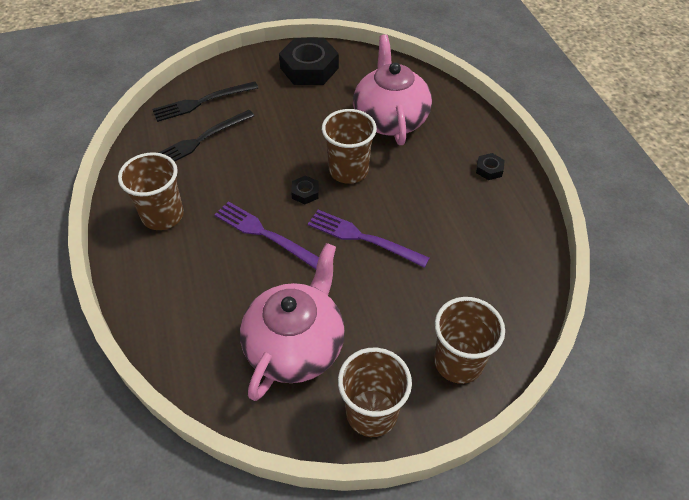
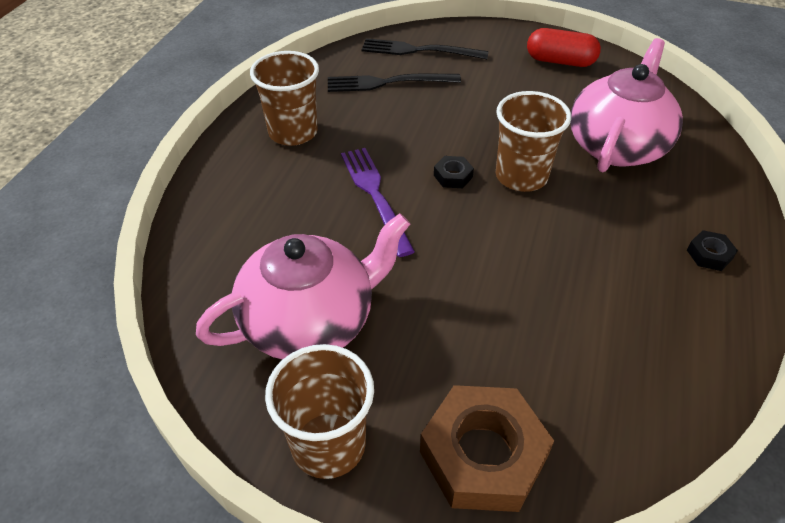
camera: 35 degrees right, 5 degrees down
(309, 68) = (560, 61): black nut -> red capsule
(362, 238) = (479, 251): purple fork -> none
(458, 362) = (483, 455): brown cup -> brown nut

